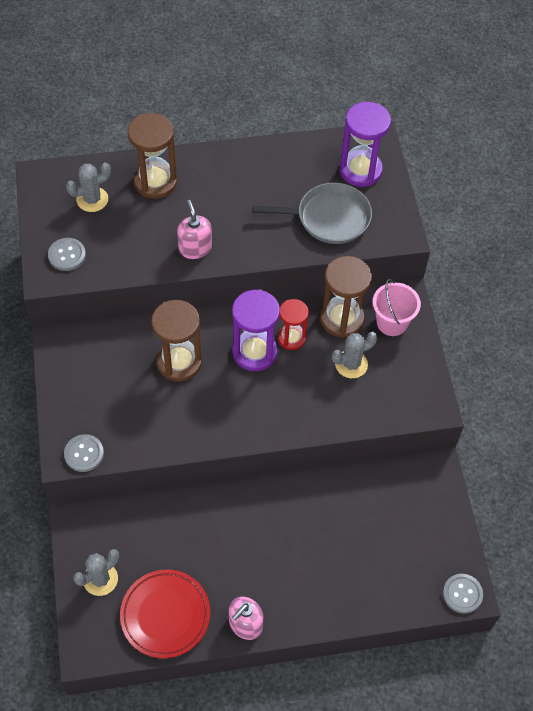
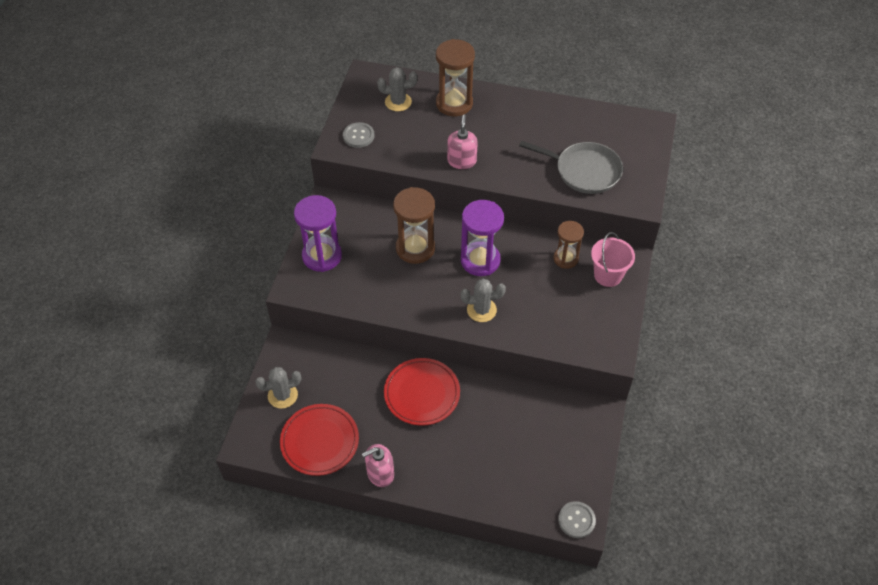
camera: 25 degrees right, 5 degrees down
(84, 454) = (308, 291): grey button -> none
(249, 519) = (422, 394): none -> red plate
(291, 338) = (516, 260): red hourglass -> none
(341, 319) = (565, 258): brown hourglass -> brown hourglass, size x0.64
(351, 364) = (557, 296): grey cactus -> grey cactus (481, 310)
(360, 170) = (629, 143): purple hourglass -> purple hourglass (322, 256)

